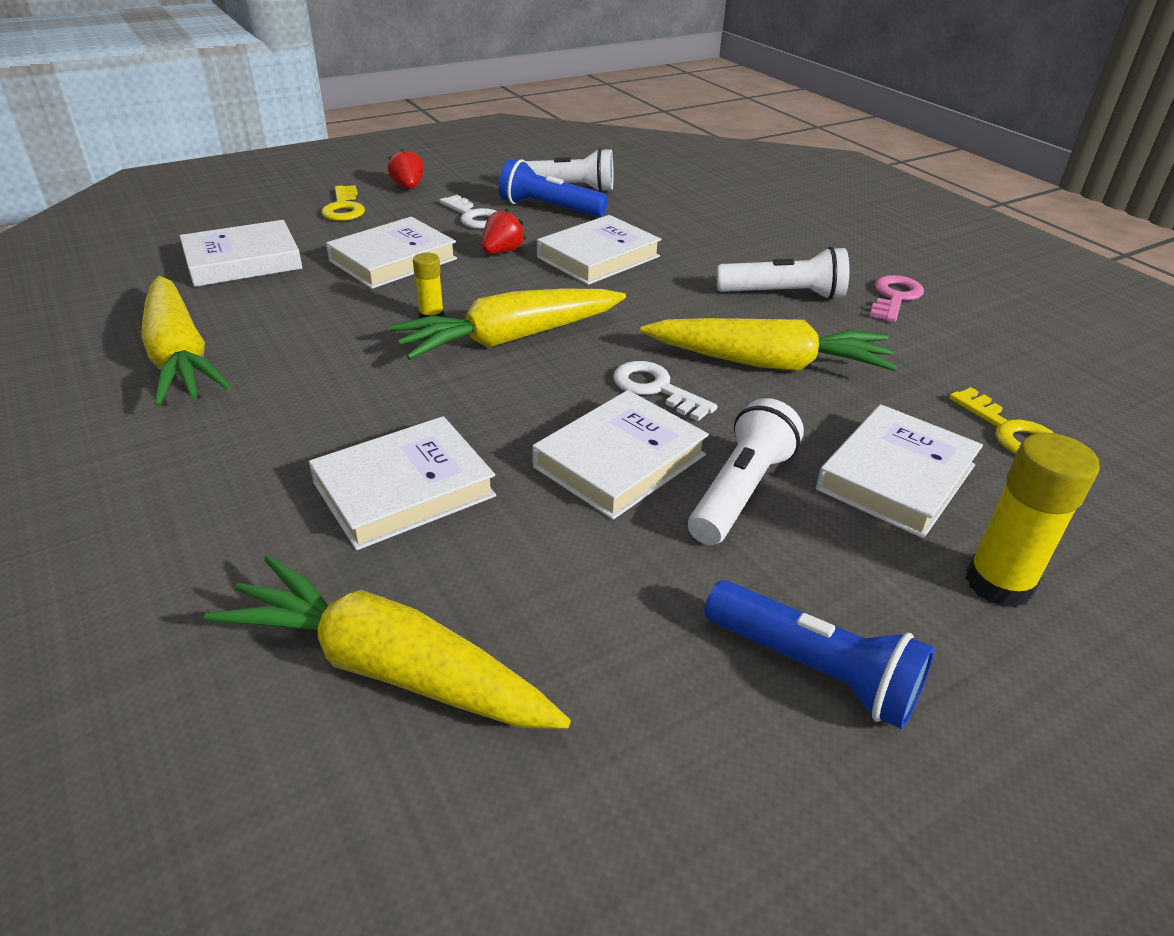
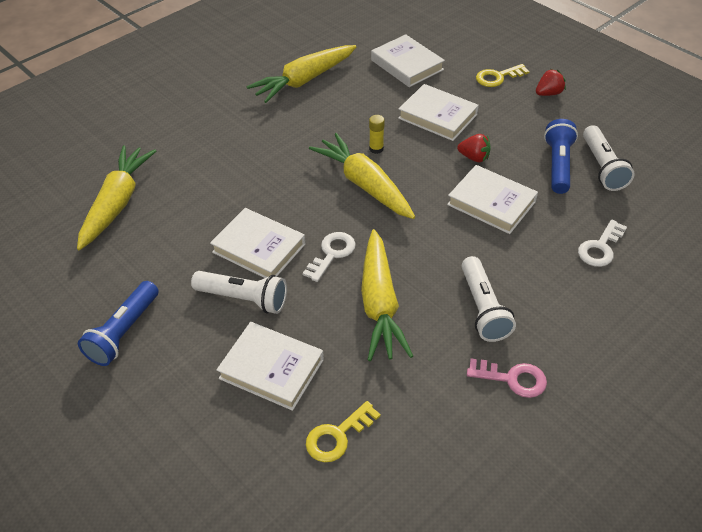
camera: 80 degrees right, 10 degrees up
(404, 489) = (220, 179): white book -> none
(474, 216) = (520, 133): white key -> white key (600, 248)
(998, 584) = (187, 410): yellow glue stick -> none

